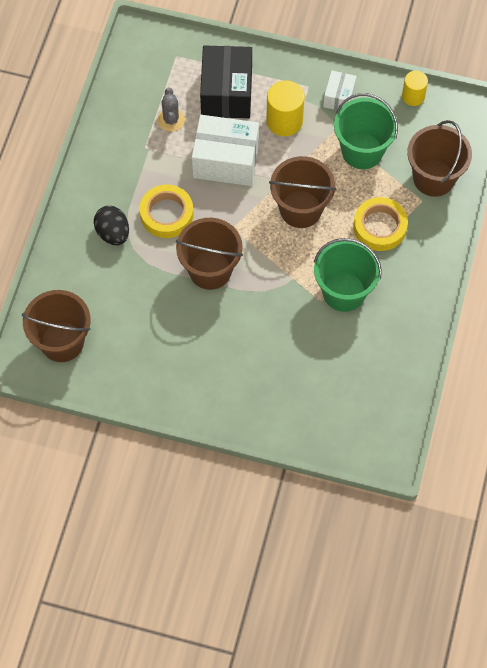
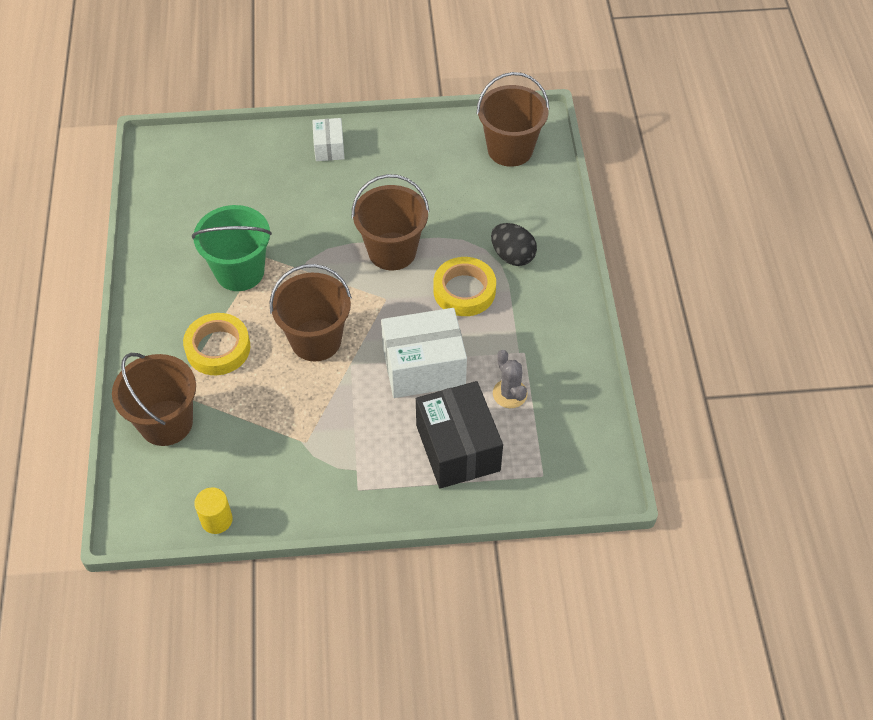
camera: 160 degrees right, 10 degrees down
(284, 121) = (372, 435): yellow cylinder -> none
(339, 97) = (313, 487): white box -> white box (329, 148)
(362, 151) = (263, 428): green bucket -> none

